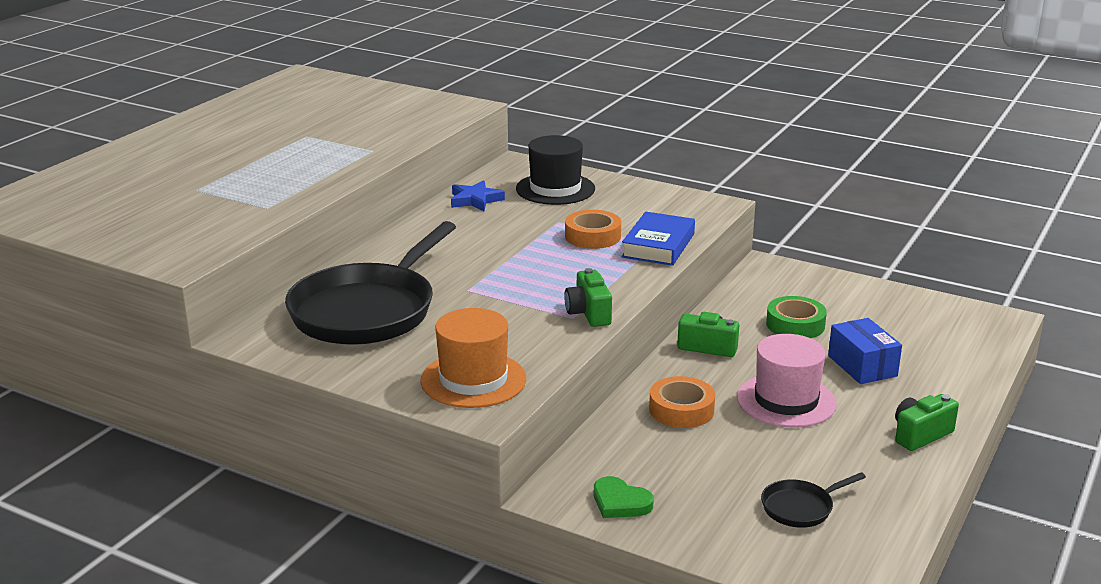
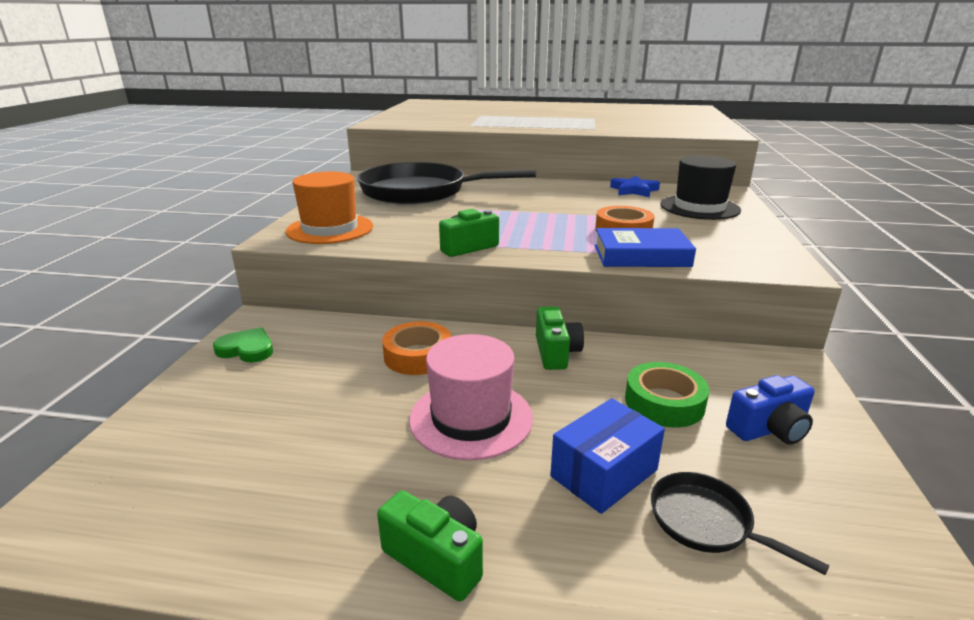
camera: 70 degrees right, 0 degrees up
(620, 502) = (247, 349): green heart -> green heart turned 90 degrees clockwise
(801, 507) = (234, 458): black pan -> black pan (706, 522)
(837, 301) = (769, 429): none -> blue camera

